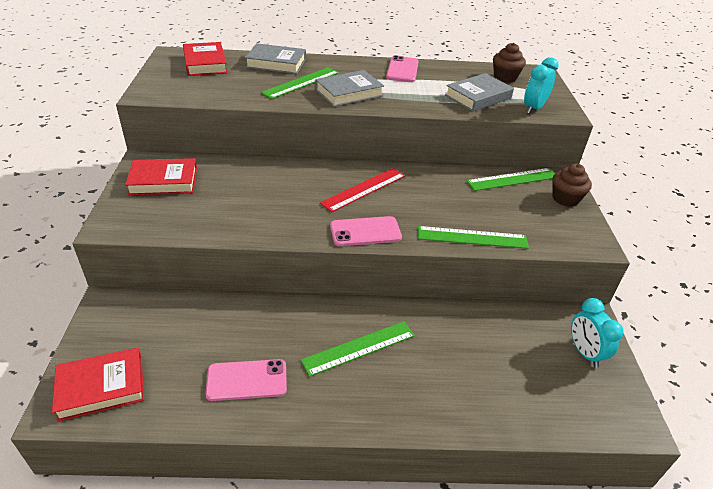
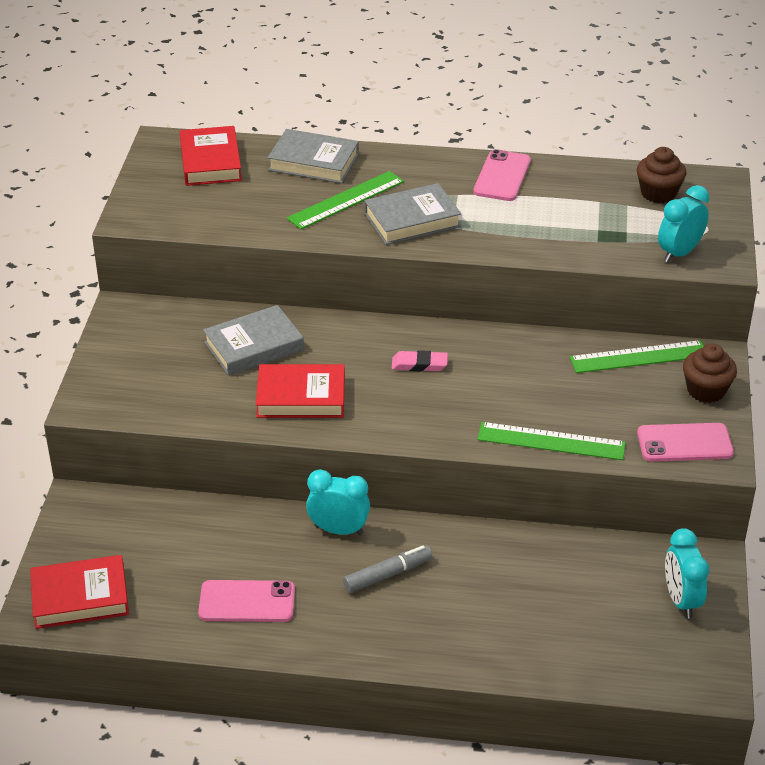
camera: 10 degrees right, 0 degrees up
(163, 181) = (150, 342): red book -> red book (301, 397)
(315, 313) = (338, 530): none -> turquoise clock
(359, 348) = (388, 575): green ruler -> grey marker
(364, 189) = (419, 364): red ruler -> pink eraser
(365, 232) = (409, 427): pink phone -> pink phone (684, 443)
(478, 97) = (602, 230): grey book -> grey book (254, 346)

